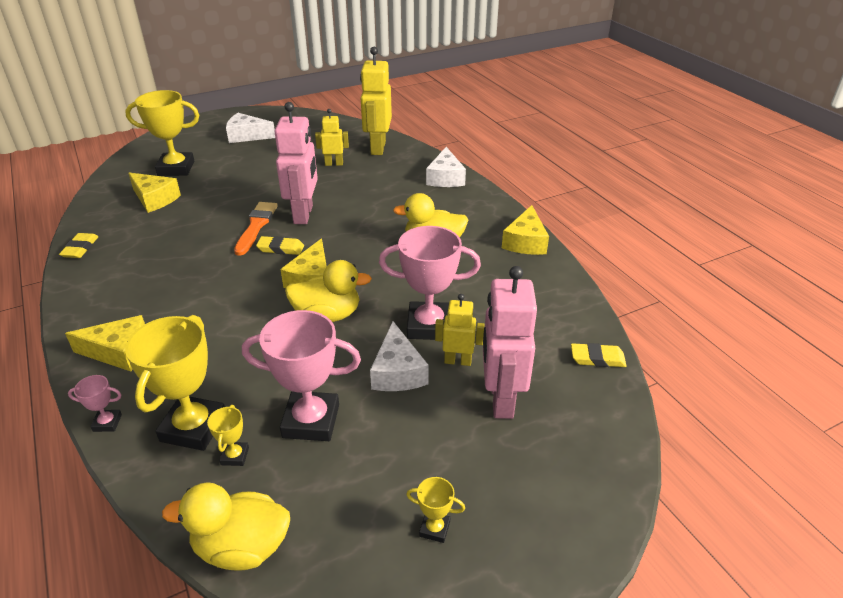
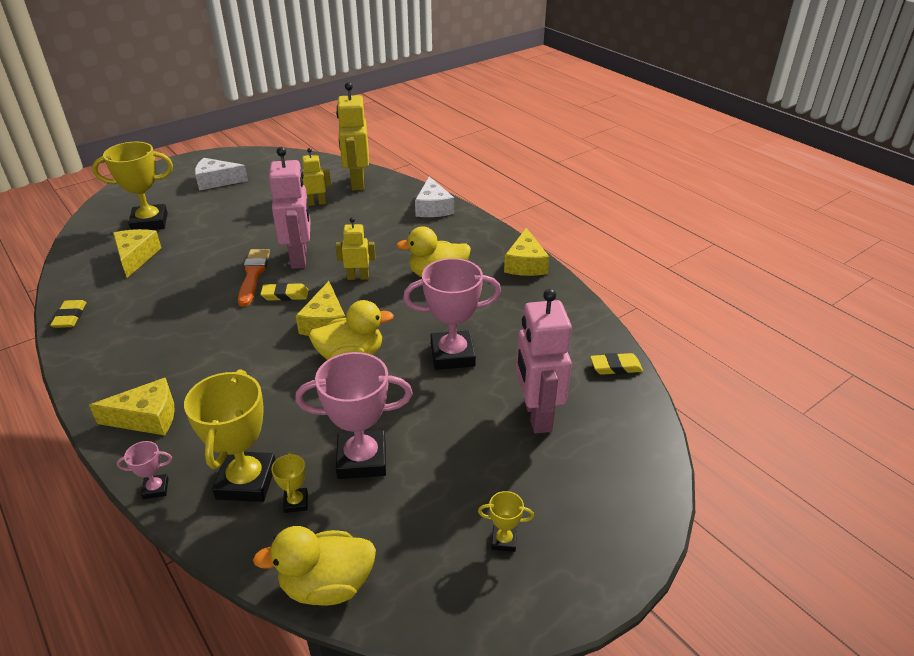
camera: 10 degrees left, 0 degrees up
(155, 199) = (136, 257): yellow cheese -> yellow cheese turned 120 degrees counterclockwise
(397, 371) = (433, 402): white cheese -> none
(458, 361) = (488, 385): yellow robot -> yellow robot (358, 277)

